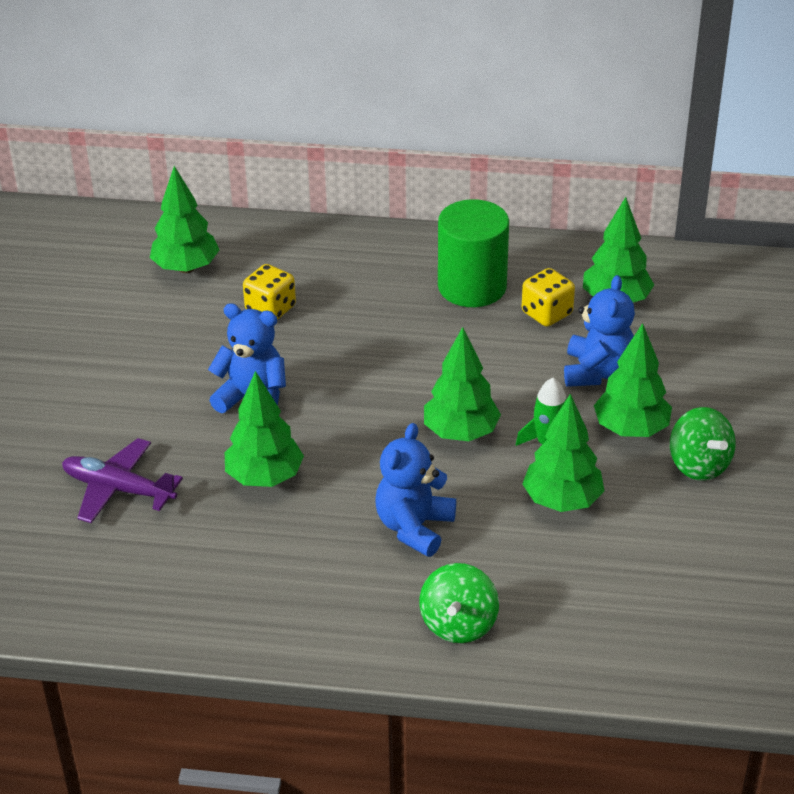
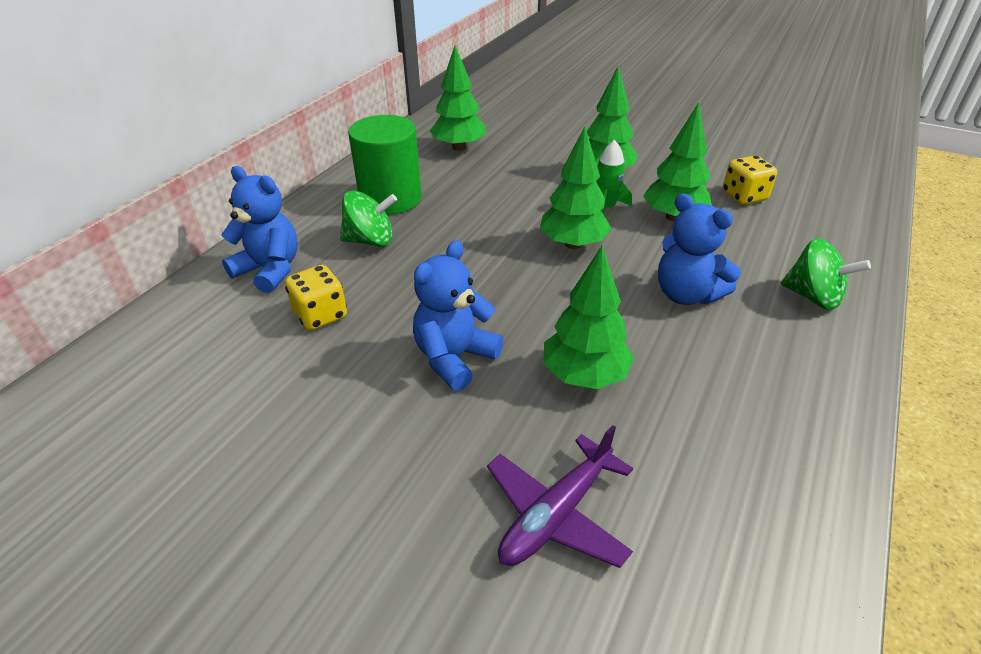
camera: 70 degrees left, 0 degrees up
(186, 268) = (189, 364): green tree -> none
(547, 313) = (452, 175): yellow dice -> yellow dice (744, 196)
(597, 372) = (533, 171): blue teddy bear -> blue teddy bear (270, 270)
(699, 465) = (652, 159): green spinning top -> green spinning top (370, 240)

